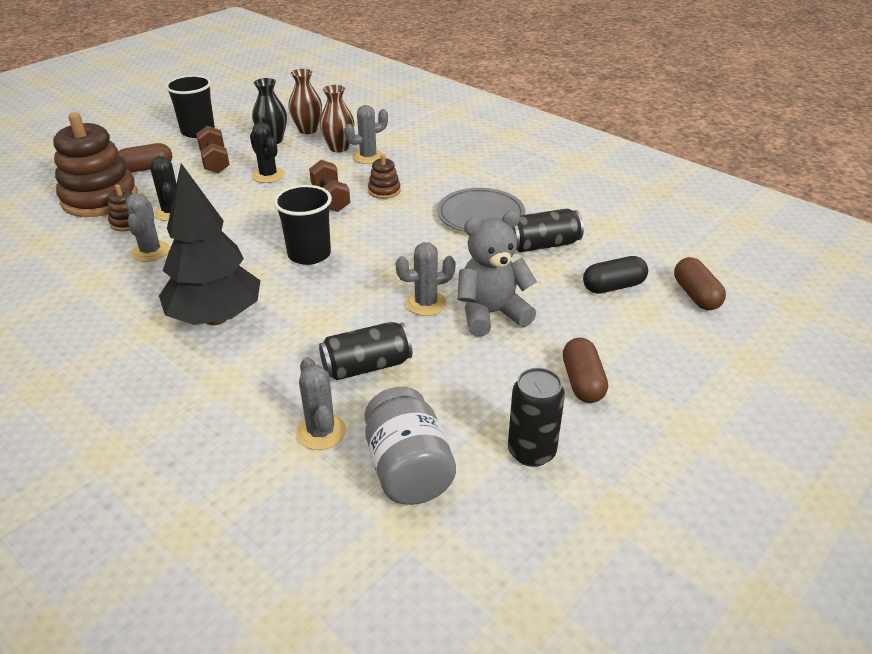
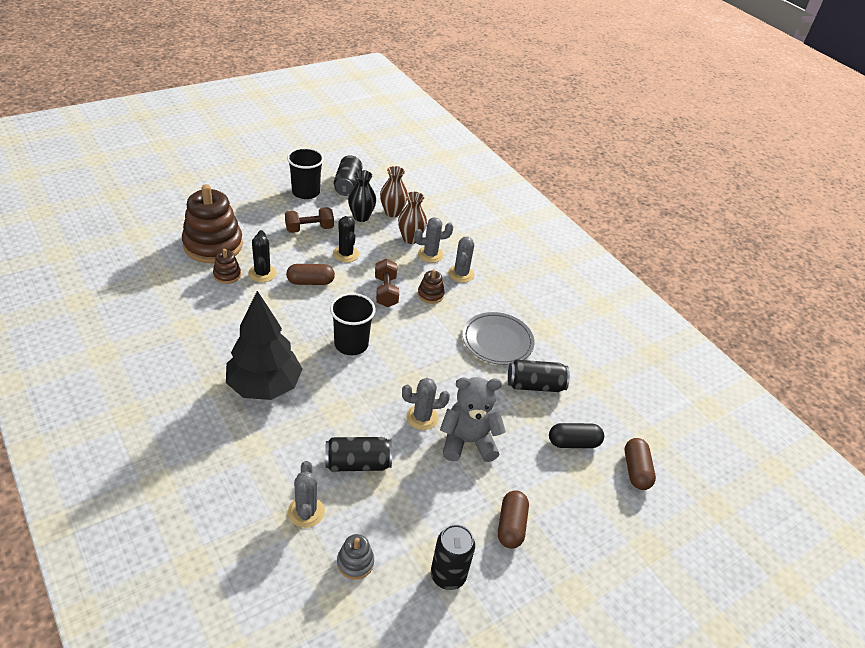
camera: 10 degrees right, 5 degrees up
(146, 168) = (255, 222): brown capsule -> brown capsule (310, 282)
(150, 251) = (236, 309): grey cactus -> grey cactus (461, 274)
(215, 162) = (309, 229): brown dumbbell -> brown dumbbell turned 75 degrees clockwise
(245, 116) = (347, 184): none -> black can
(408, 469) = (355, 562): grey jar -> grey stacking toy

